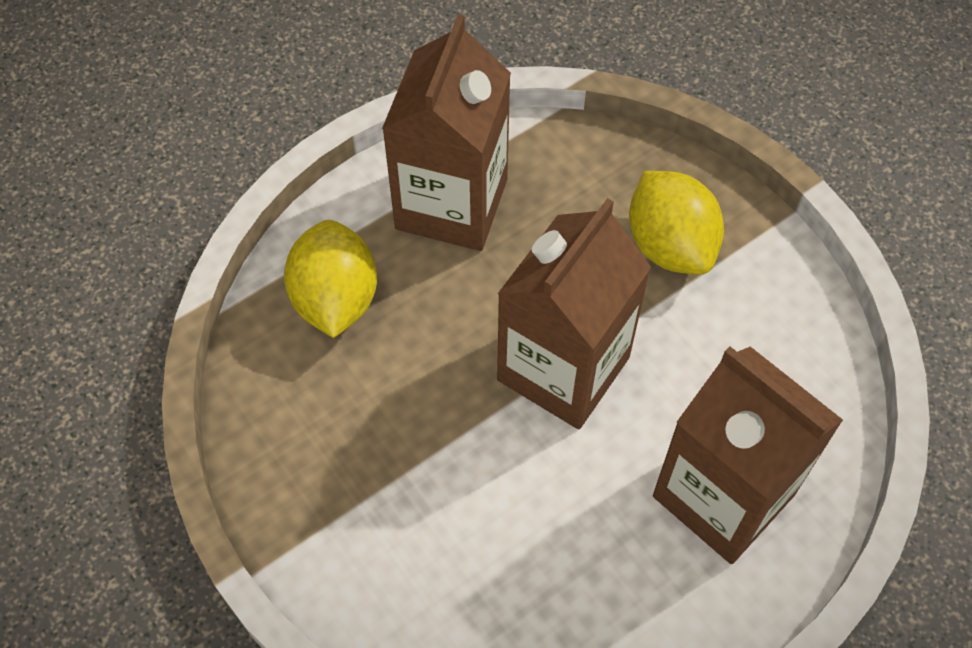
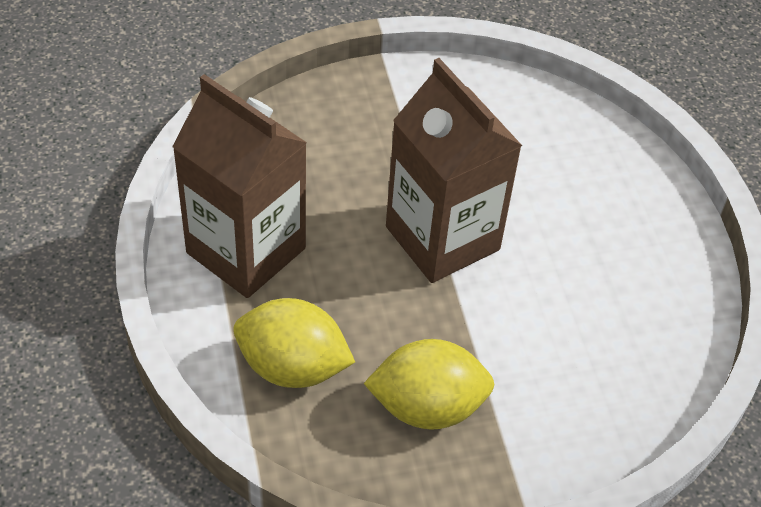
camera: 70 degrees left, 10 degrees down
(670, 245) = (369, 132): yellow lemon -> yellow lemon (427, 407)
(723, 495) = (590, 189): brown carton -> none

